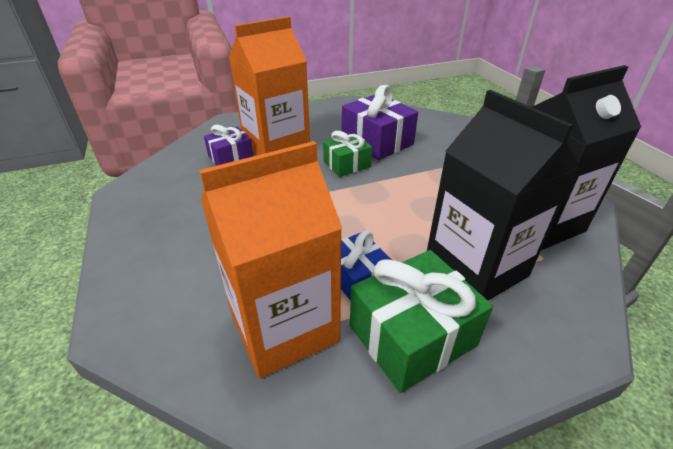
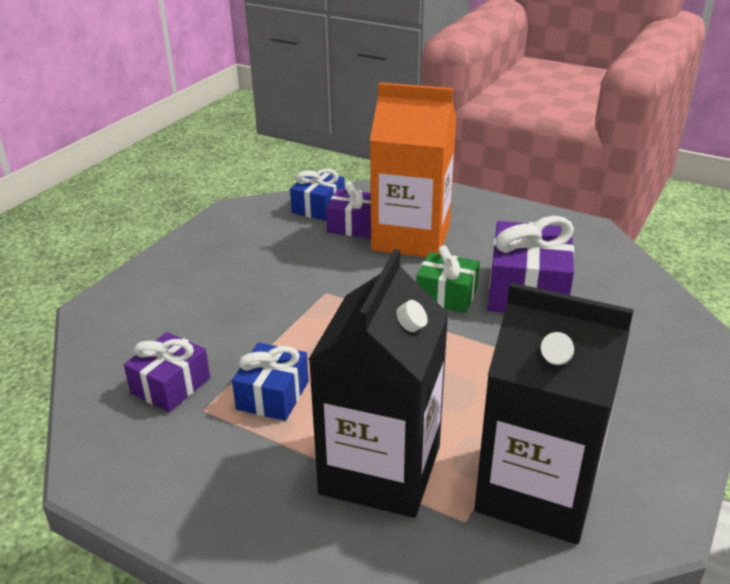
camera: 50 degrees right, 5 degrees down
(187, 159) = (318, 207): none -> blue gift
(284, 327) = (170, 385): orange carton -> purple gift
(412, 335) = (233, 465): green gift -> none

